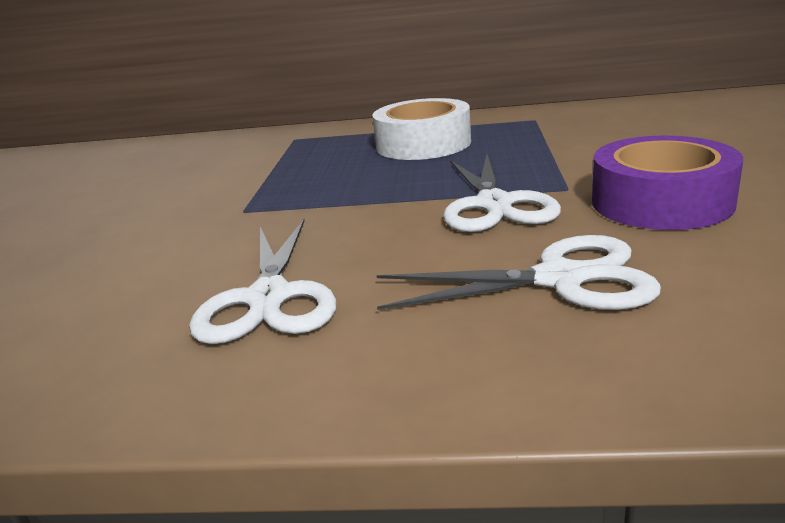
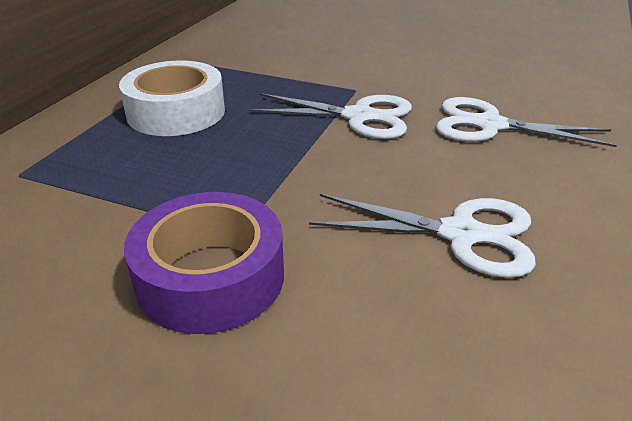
camera: 75 degrees left, 10 degrees up
(559, 279) = (489, 125): white scissors -> white scissors turned 90 degrees counterclockwise
(661, 202) = (405, 74): purple tape -> purple tape (210, 277)

